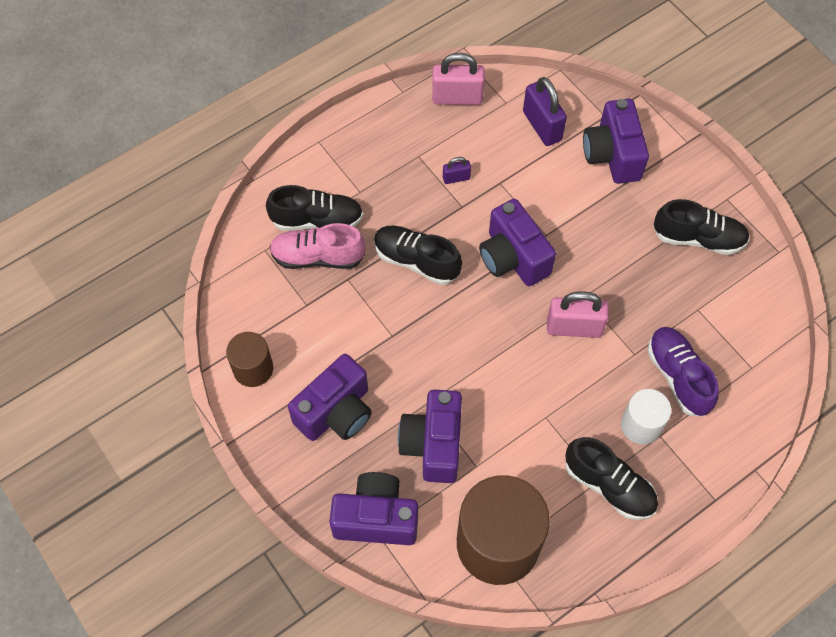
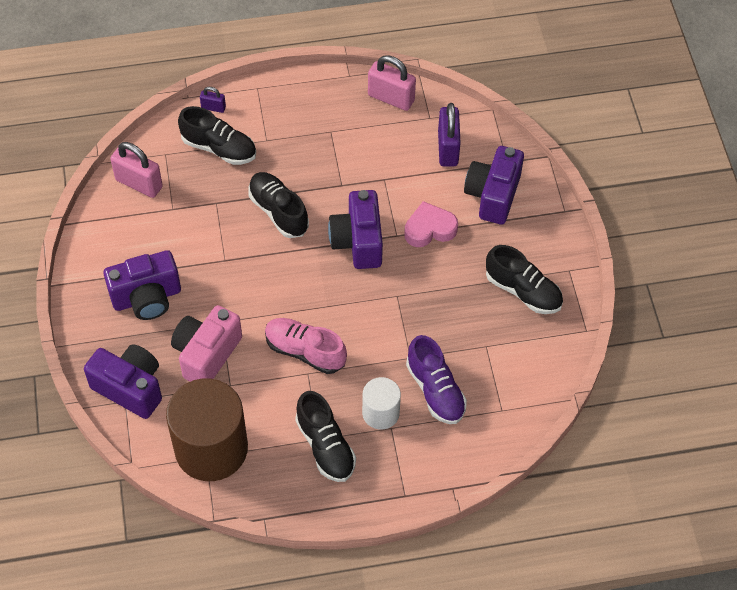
camera: 25 degrees right, 5 degrees down
(253, 369) = (103, 239): brown cylinder -> none
(318, 257) = (203, 176): pink shoe -> pink shoe (305, 351)
(433, 444) = (206, 354): purple camera -> pink camera
(456, 178) = (350, 161): purple padlock -> purple padlock (213, 108)
(573, 214) = (429, 229): none -> pink heart
(574, 328) = (373, 316): pink padlock -> pink padlock (139, 183)
(678, 376) = (435, 390): purple shoe -> purple shoe turned 150 degrees clockwise

